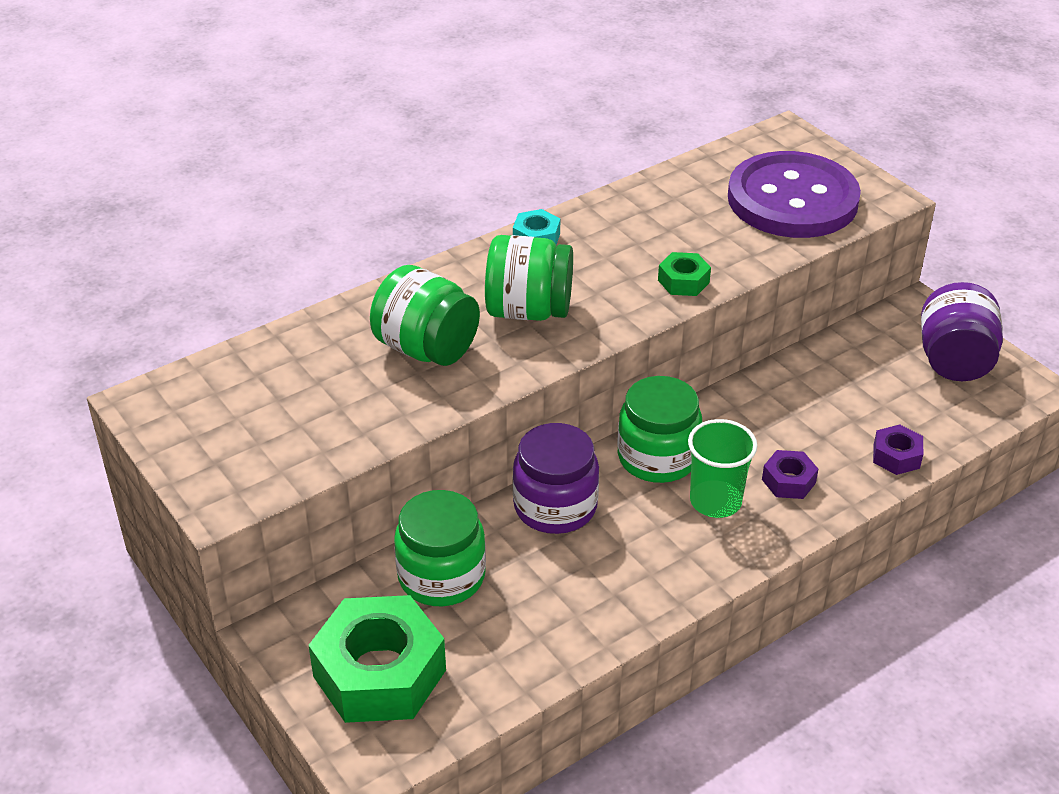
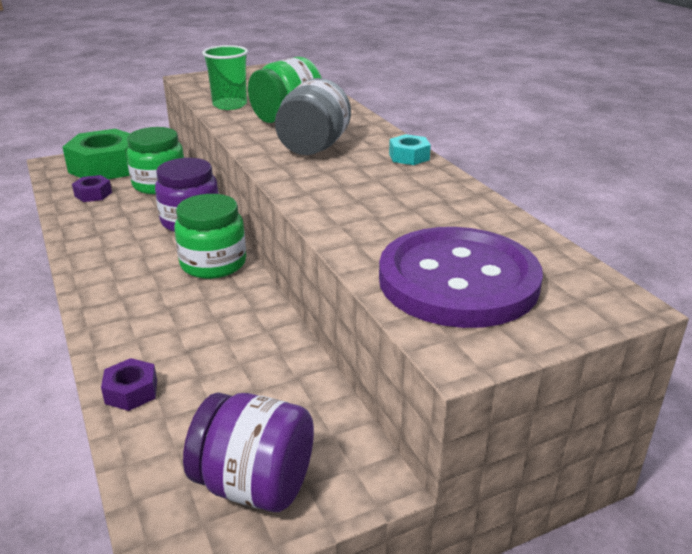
camera: 100 degrees right, 10 degrees down
(528, 311) = (313, 148): green jar -> grey jar
(683, 281) = (326, 204): green nut -> none
(715, 501) = (149, 281): green cup -> green cup (230, 105)
(788, 481) = (145, 320): purple nut -> purple nut (93, 194)

